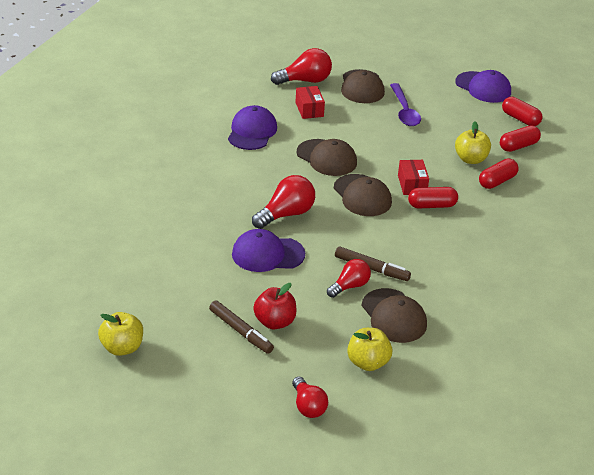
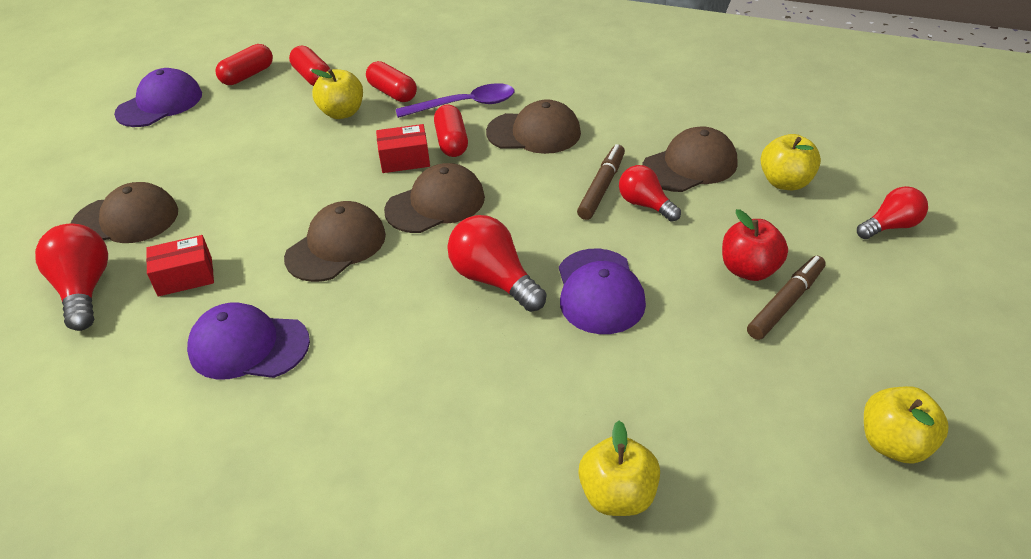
camera: 90 degrees left, 5 degrees up
(123, 242) = (617, 495): none -> yellow apple
(404, 111) = (210, 172): purple spoon -> purple spoon (464, 105)
(441, 244) = (534, 133): none -> brown cap

